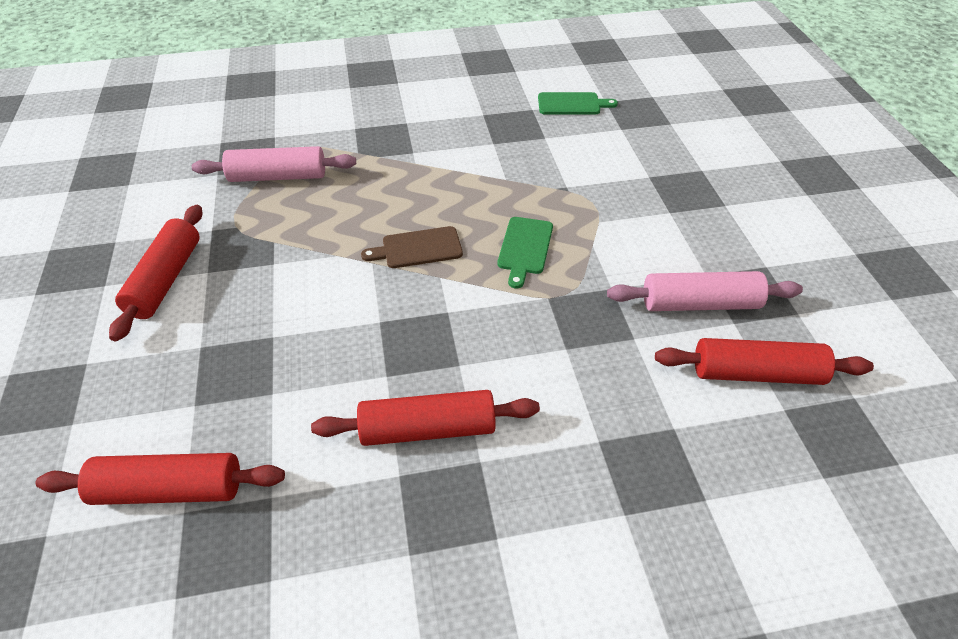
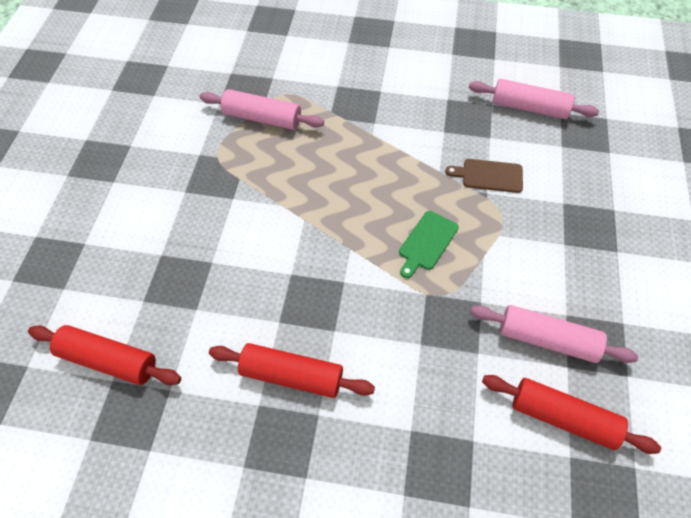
camera: 20 degrees right, 10 degrees up
(166, 280) = (155, 190): red rolling pin -> none
(418, 248) = (343, 217): brown cutting board -> brown cutting board (489, 176)
(572, 104) = (529, 108): green cutting board -> pink rolling pin

